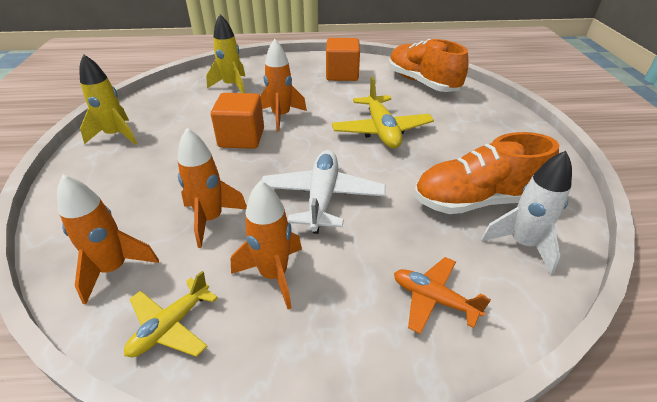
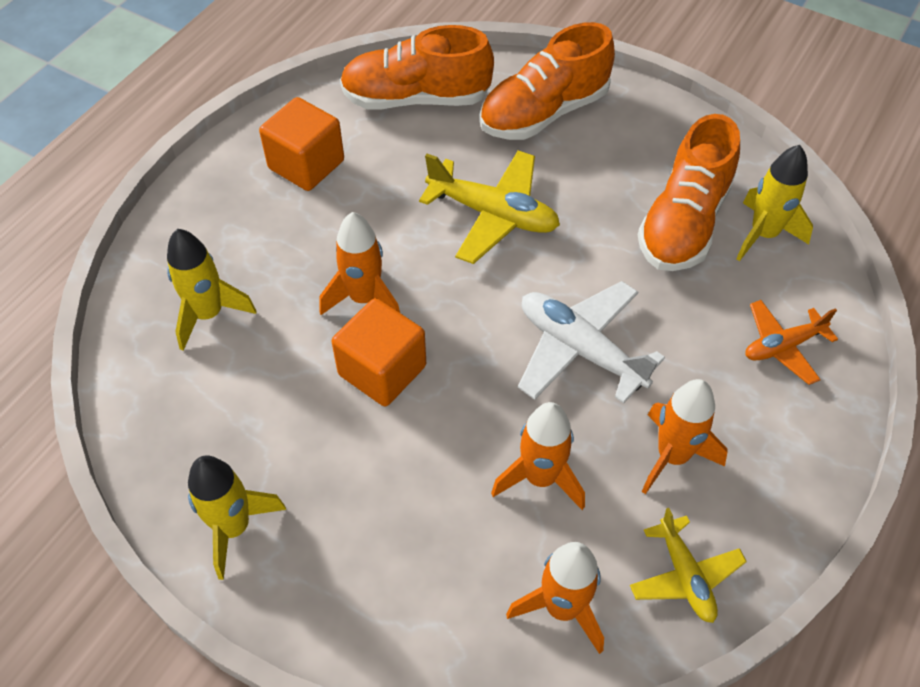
camera: 55 degrees left, 15 degrees up
(474, 118) = (544, 113): none -> orange shoe
(522, 244) = (763, 234): white rocket -> yellow rocket

